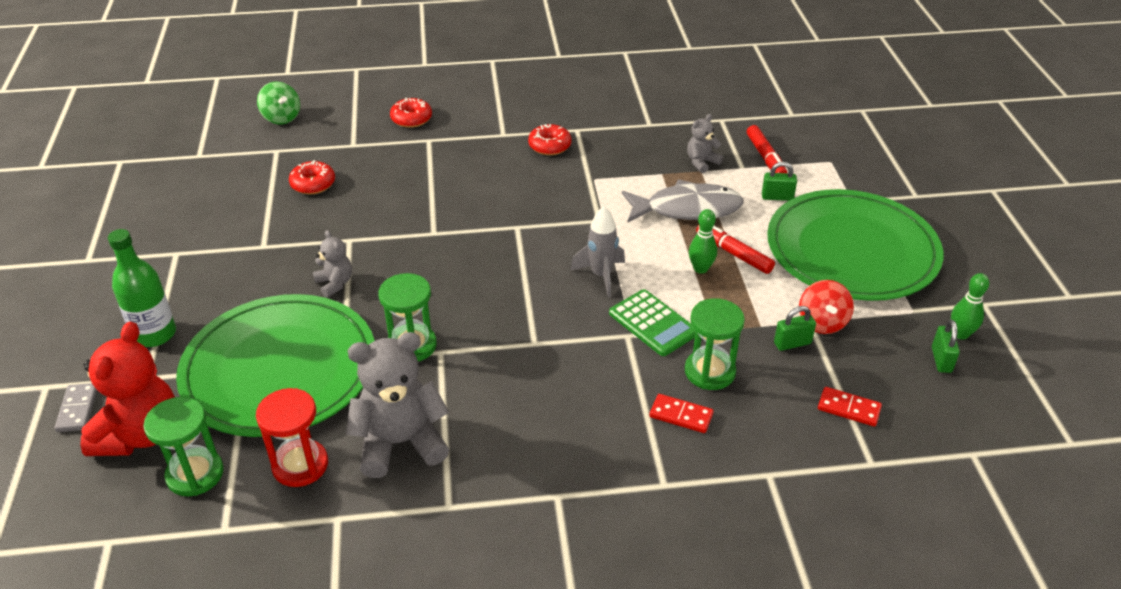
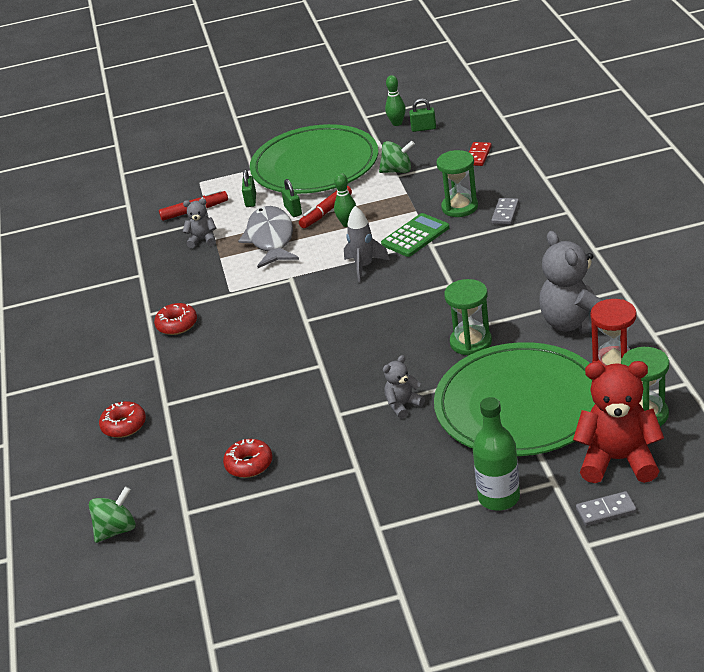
camera: 90 degrees left, 5 degrees down
(681, 415) = (505, 213): red domino -> grey domino
(701, 162) = (202, 240): grey teddy bear -> grey teddy bear turned 135 degrees clockwise
(792, 343) = (422, 180): green padlock -> green padlock (293, 210)
(822, 322) = (397, 171): red spinning top -> green spinning top

